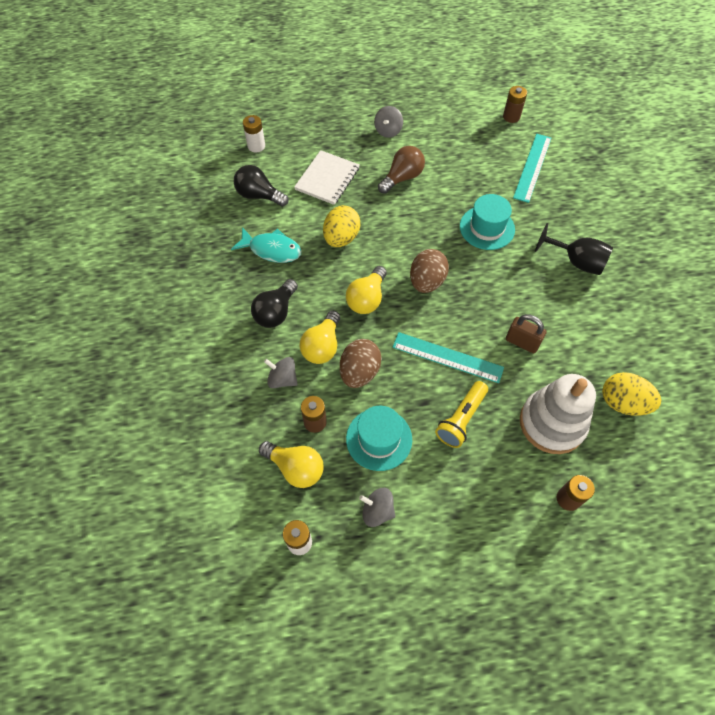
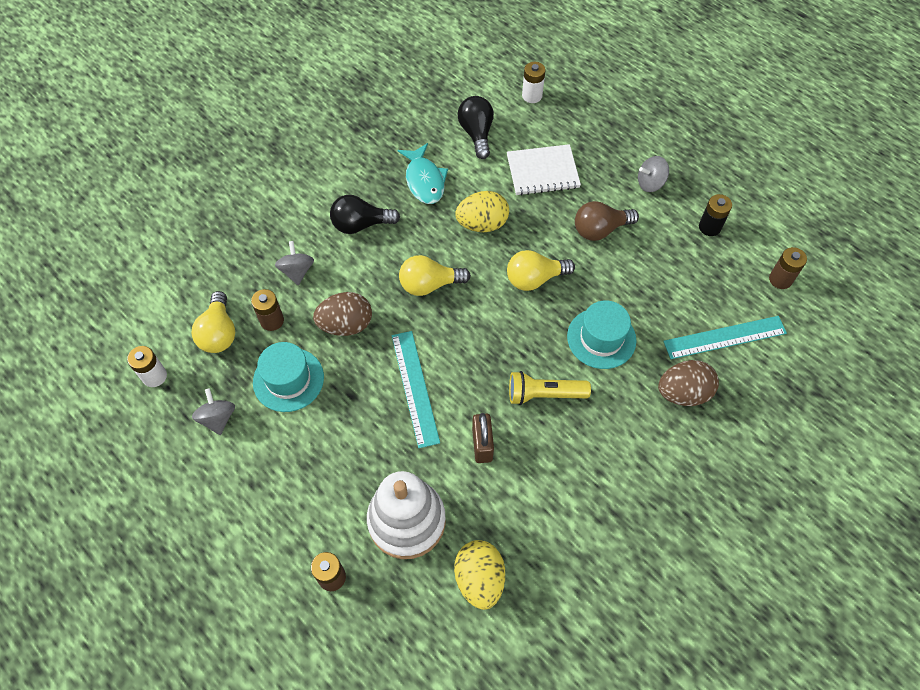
camera: 55 degrees right, 0 degrees up
(322, 346) = (352, 280): yellow light bulb -> yellow light bulb (534, 279)
(402, 178) = (600, 230): brown light bulb -> brown light bulb turned 150 degrees clockwise
(427, 282) = (489, 322): brown egg -> brown egg (683, 393)
(446, 124) = (709, 227): none -> black battery
(461, 419) = (355, 436): yellow flashlight -> yellow flashlight (544, 394)
(576, 261) = (629, 446): black goblet -> none

